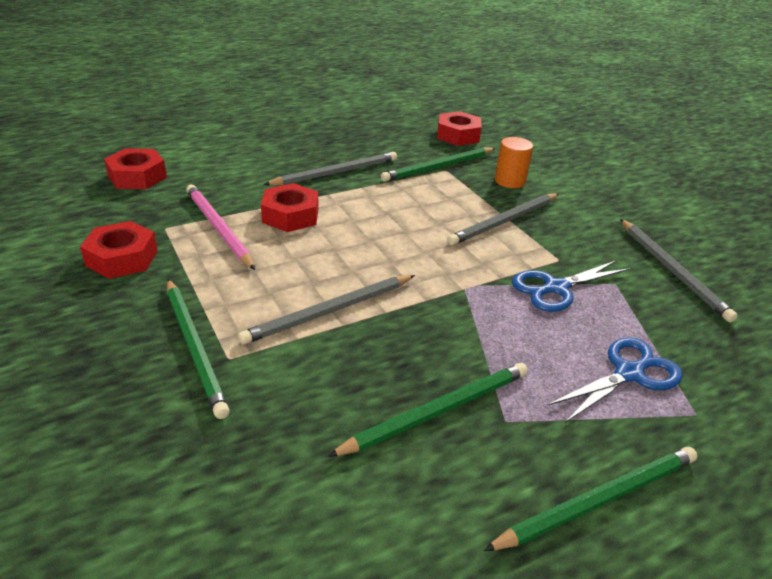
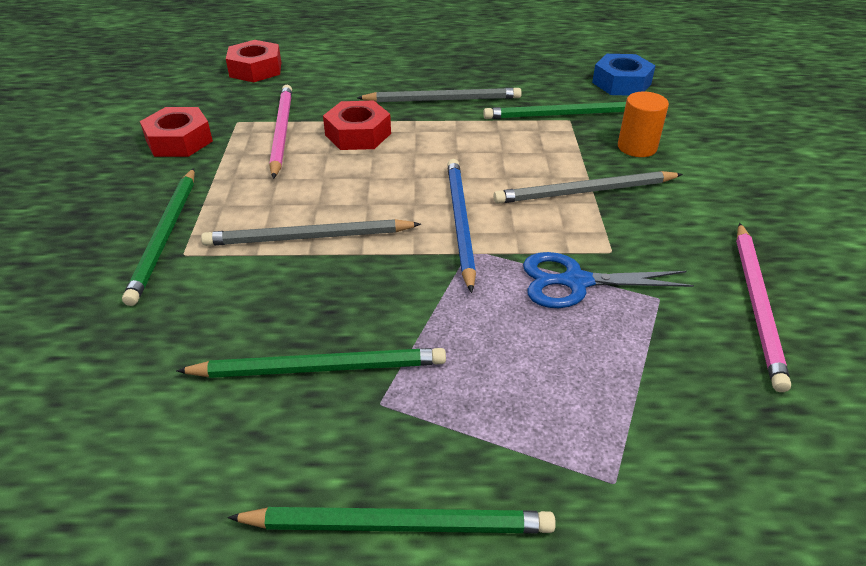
camera: 30 degrees right, 5 degrees up
(438, 267) = (460, 222): none -> blue pencil
(458, 135) = (621, 83): red nut -> blue nut
(629, 373) = (572, 405): blue scissors -> none
(672, 270) = (757, 304): grey pencil -> pink pencil

